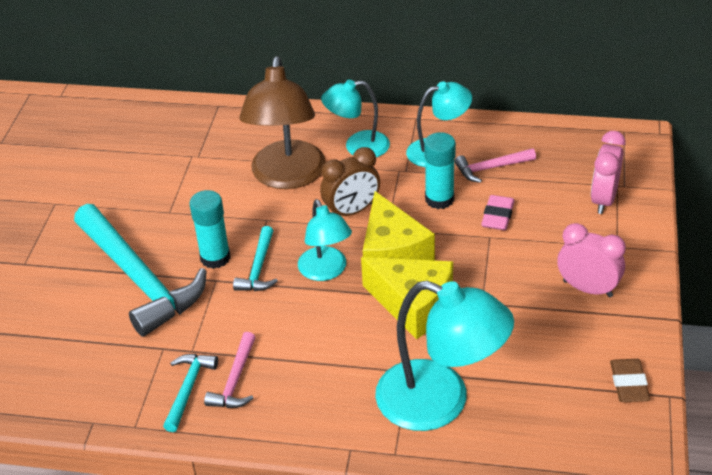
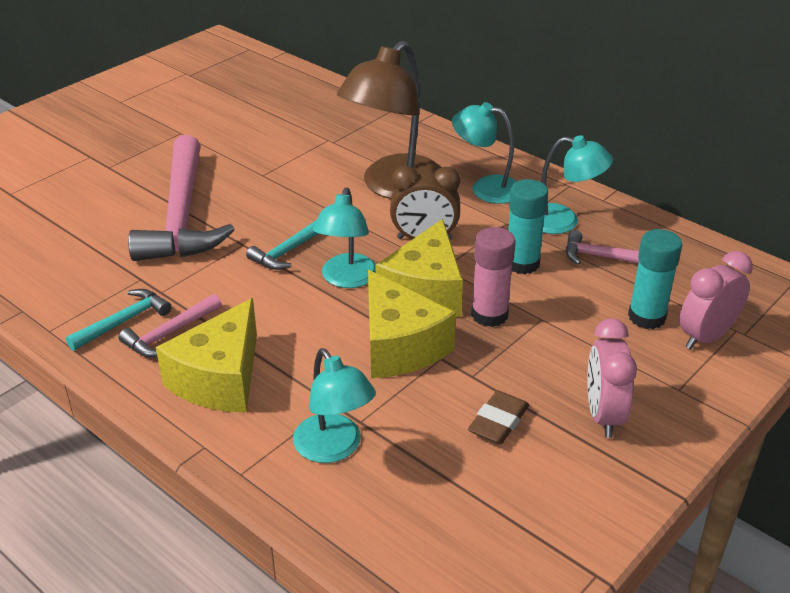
camera: 30 degrees right, 5 degrees down
(139, 278) = (182, 215): turquoise hammer -> pink hammer
(215, 258) = (261, 226): turquoise glue stick -> turquoise glue stick (646, 317)
(310, 395) = (220, 379): none -> yellow cheese
(440, 402) = (334, 448): turquoise lamp -> turquoise lamp, size x0.60
(453, 251) = (489, 315): none -> pink glue stick
(497, 216) = (569, 303): pink eraser -> none
(587, 288) = (603, 415): pink clock -> pink clock turned 150 degrees counterclockwise
(629, 384) = (558, 536): brown eraser -> brown eraser (498, 422)

